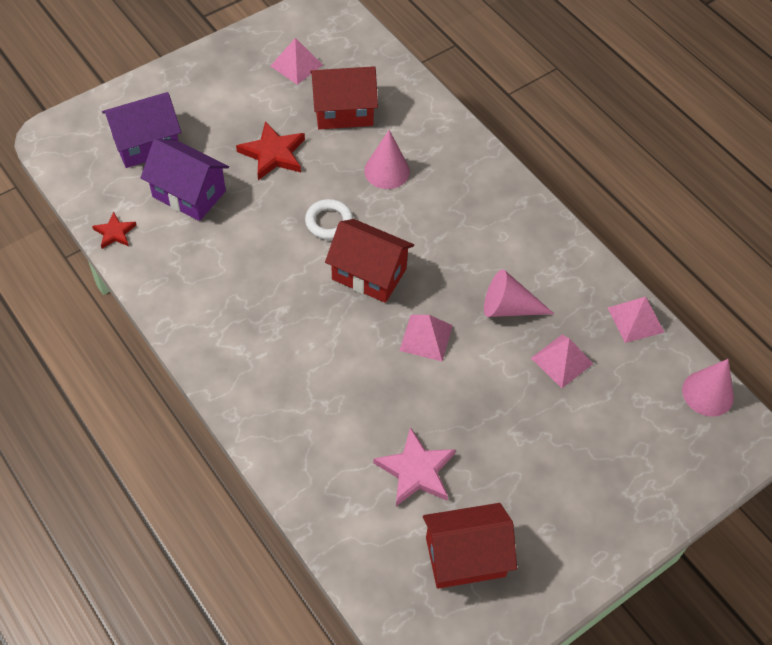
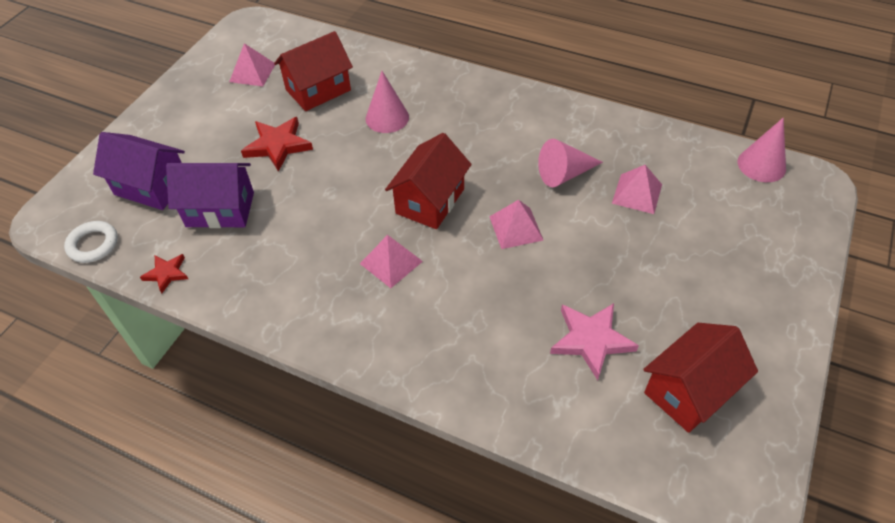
camera: 25 degrees left, 5 degrees down
(146, 144) = (151, 187): purple house -> purple house turned 75 degrees clockwise
(329, 222) = (365, 176): white ring -> white ring (93, 244)
(369, 274) = (430, 201): red house -> red house turned 60 degrees counterclockwise
(636, 320) = (666, 138): pink pyramid -> pink pyramid (391, 262)

